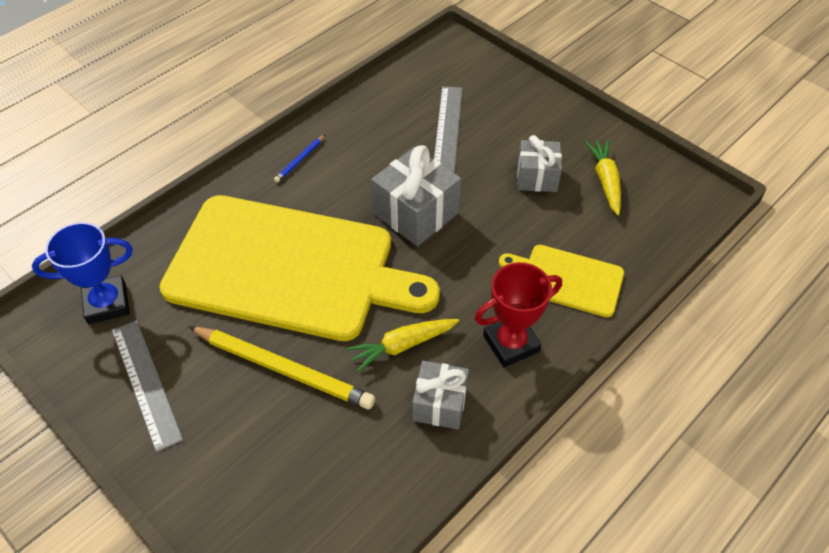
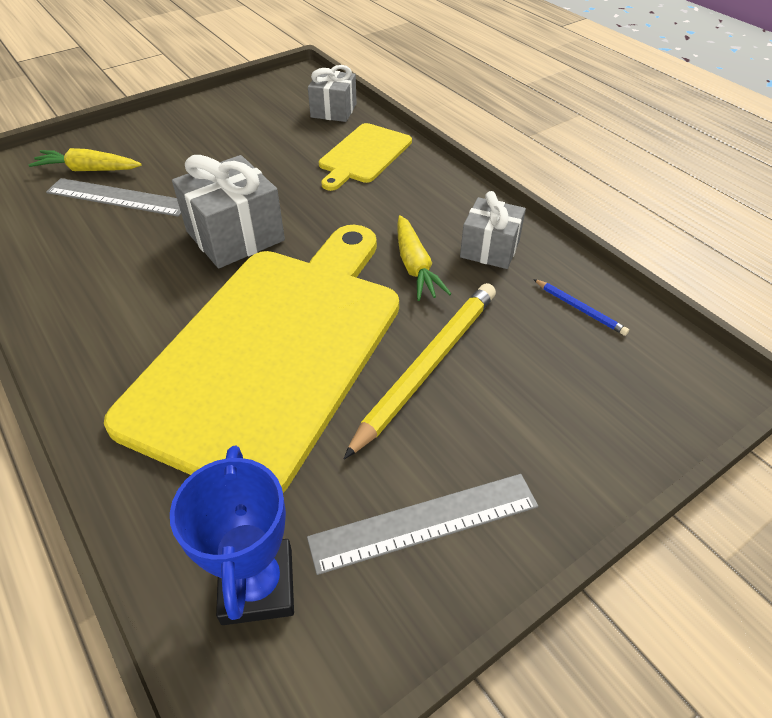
camera: 80 degrees left, 5 degrees down
(300, 160) = (84, 327): blue pencil -> blue pencil (579, 309)
(511, 343) = (428, 196): red trophy -> none
(537, 177) = (229, 152): grey gift -> grey gift (333, 110)
(605, 181) = (256, 117): yellow carrot -> yellow carrot (89, 170)

